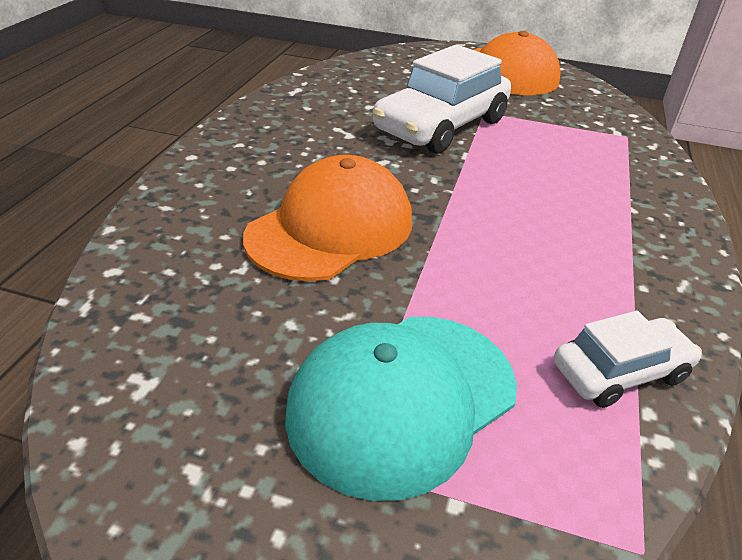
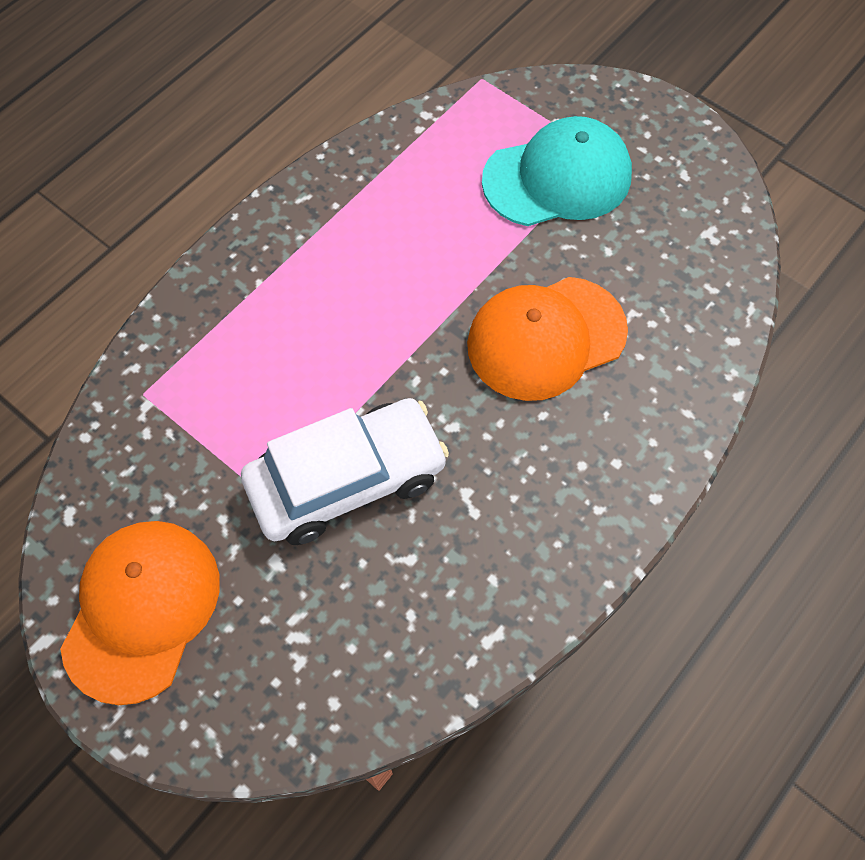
camera: 155 degrees left, 25 degrees up
(620, 372) = (414, 154): white car -> none

